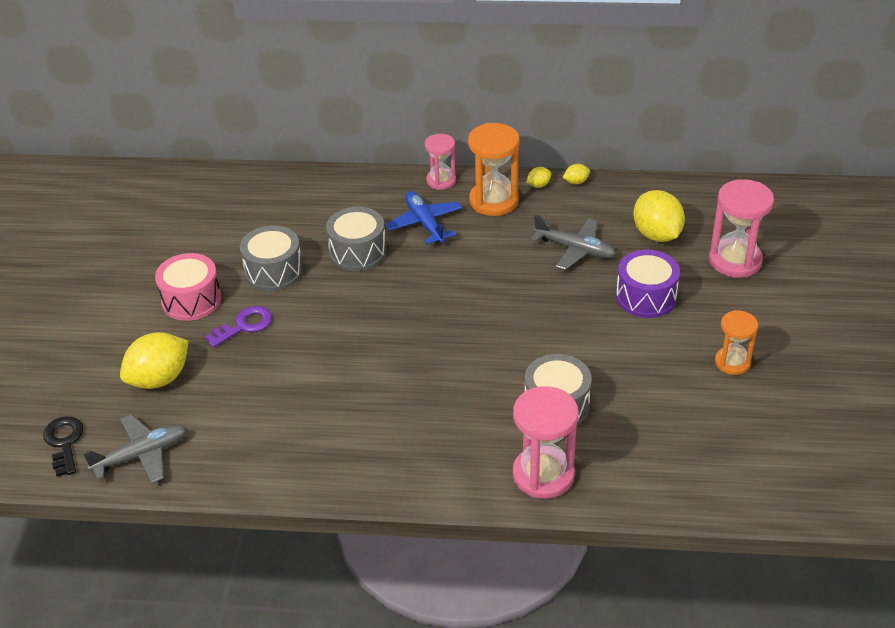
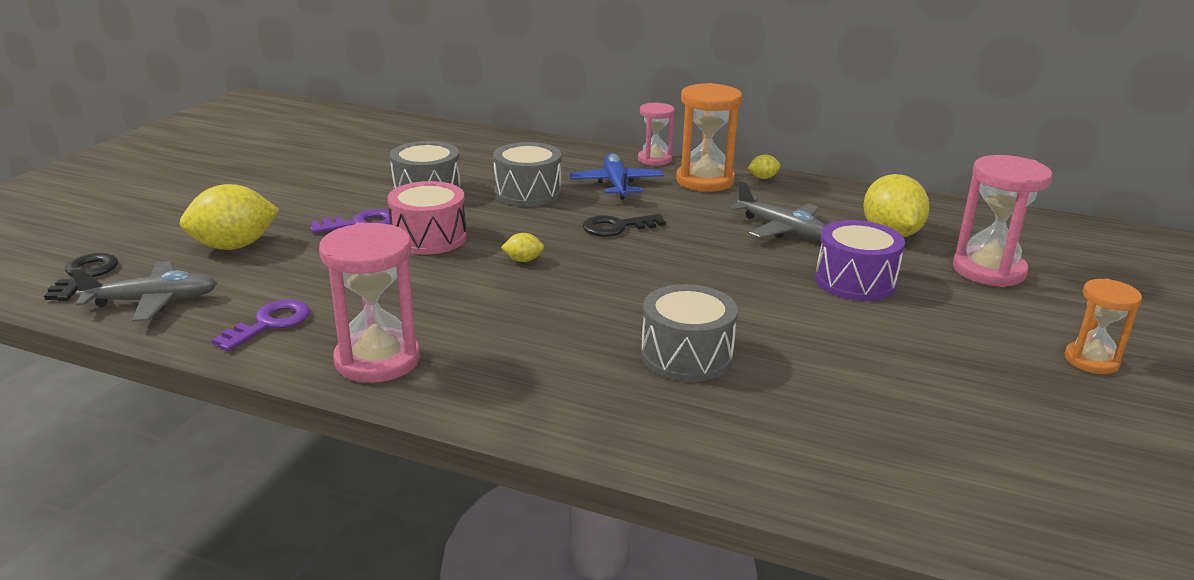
camera: 15 degrees right, 15 degrees down
(191, 300) = (324, 197): pink drum -> pink drum (429, 238)
(248, 453) = (270, 323): none -> purple key
(449, 278) = (617, 227): none -> black key
(543, 475) = (628, 421): pink hourglass -> pink hourglass (377, 360)
(576, 182) = (808, 182): yellow lemon -> yellow lemon (523, 260)
(732, 362) = (956, 361): orange hourglass -> orange hourglass (1091, 361)

